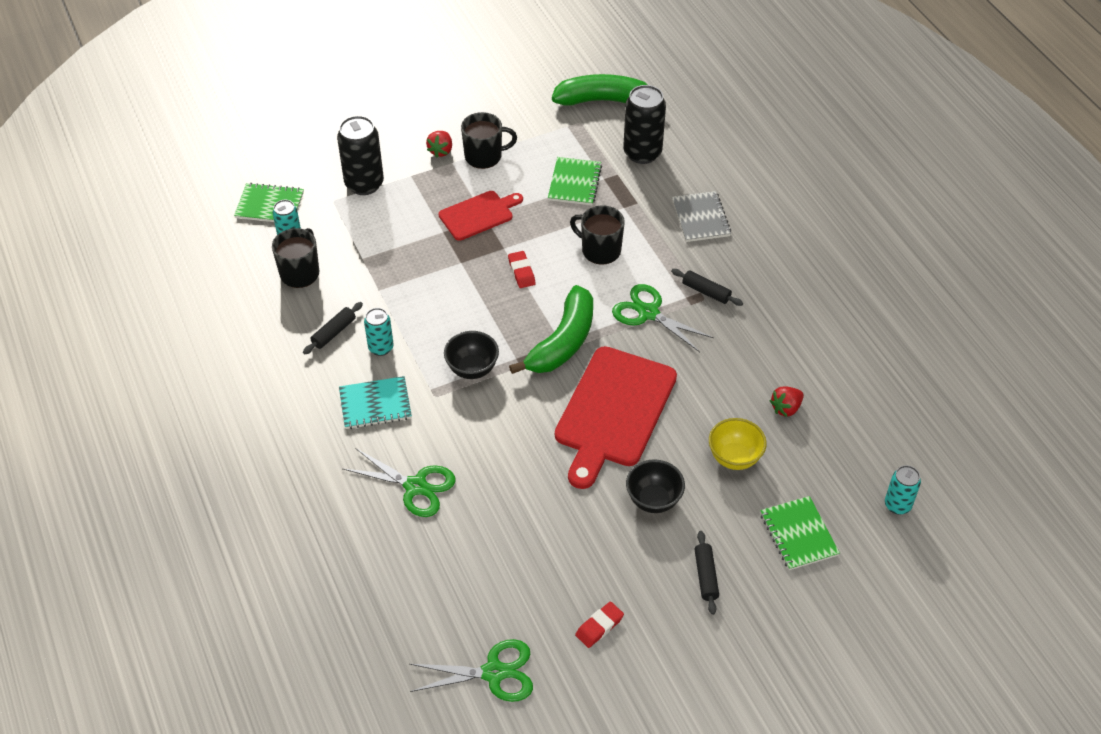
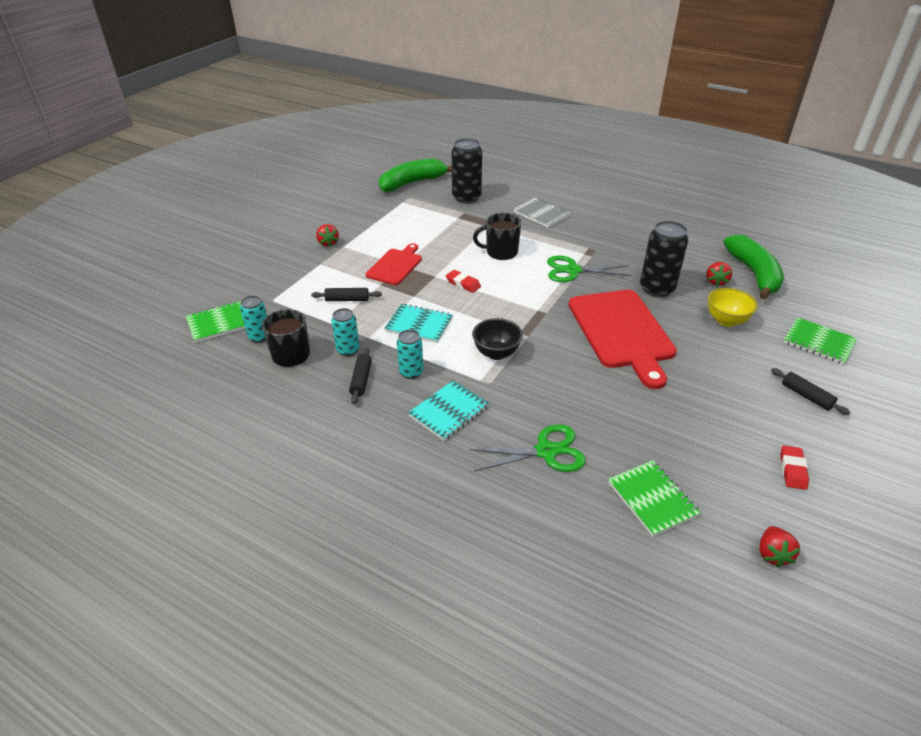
camera: 35 degrees left, 10 degrees down
(364, 184) = (288, 281): black can -> black can (657, 289)
(434, 299) = (419, 325): none -> turquoise notebook
(484, 156) = (363, 235): black mug -> none
(494, 673) = (772, 554): green scissors -> red strawberry
(562, 342) = (539, 309): green banana -> green banana (753, 274)
(574, 183) = (441, 226): green notebook -> green notebook (652, 499)
(653, 500) = (714, 369): black bowl -> none
(706, 292) = (592, 246): black rolling pin -> black rolling pin (347, 299)
(897, 505) = (841, 299): turquoise can -> turquoise can (348, 350)

